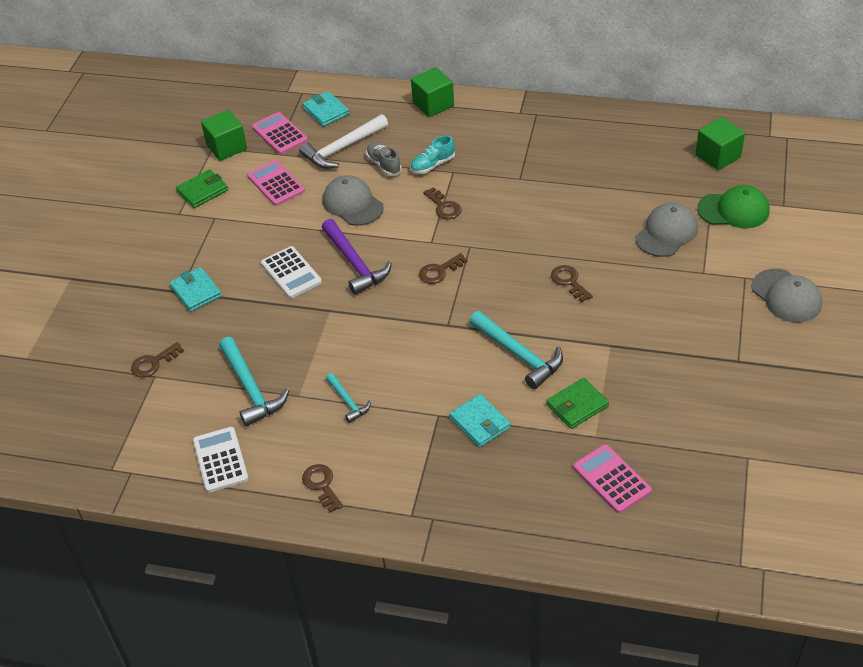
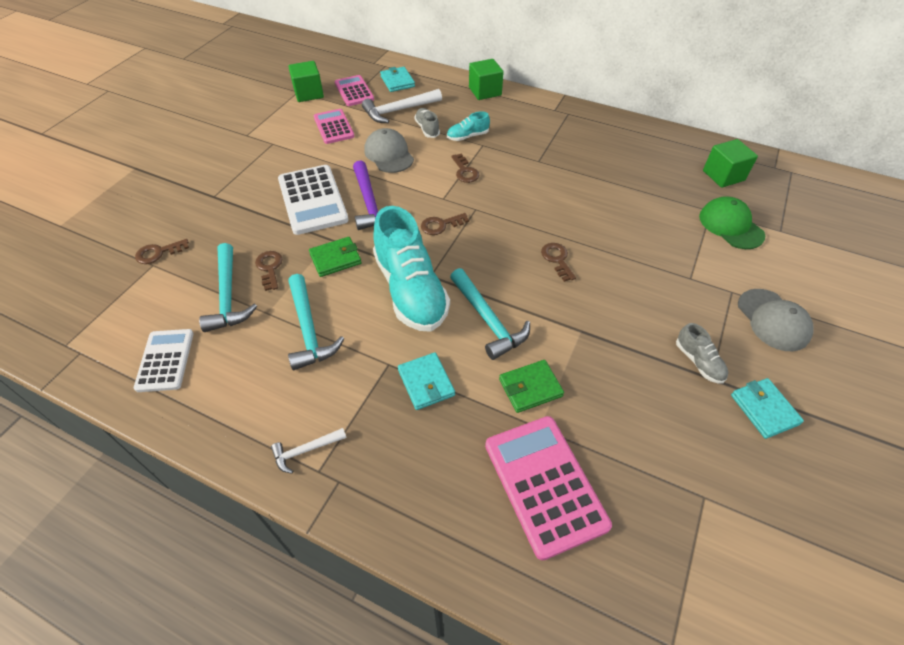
camera: 10 degrees right, 5 degrees up
(196, 291) = (226, 199): turquoise wallet -> turquoise wallet (764, 409)
(202, 191) = (274, 122): green wallet -> green wallet (335, 259)
(291, 273) = (313, 200): white calculator -> white calculator, size x1.58
(321, 485) = (245, 412): brown key -> brown key (269, 268)
(348, 401) = (309, 329): turquoise hammer -> turquoise hammer, size x1.78
(393, 502) = (306, 450): none -> white hammer
(433, 343) = (410, 290): none -> turquoise shoe
(611, 479) = (544, 484): pink calculator -> pink calculator, size x1.58
(666, 233) = (661, 233): grey cap -> none
(724, 349) = (698, 362): none -> grey shoe
(733, 210) = (730, 226): green cap -> green cap turned 135 degrees counterclockwise

